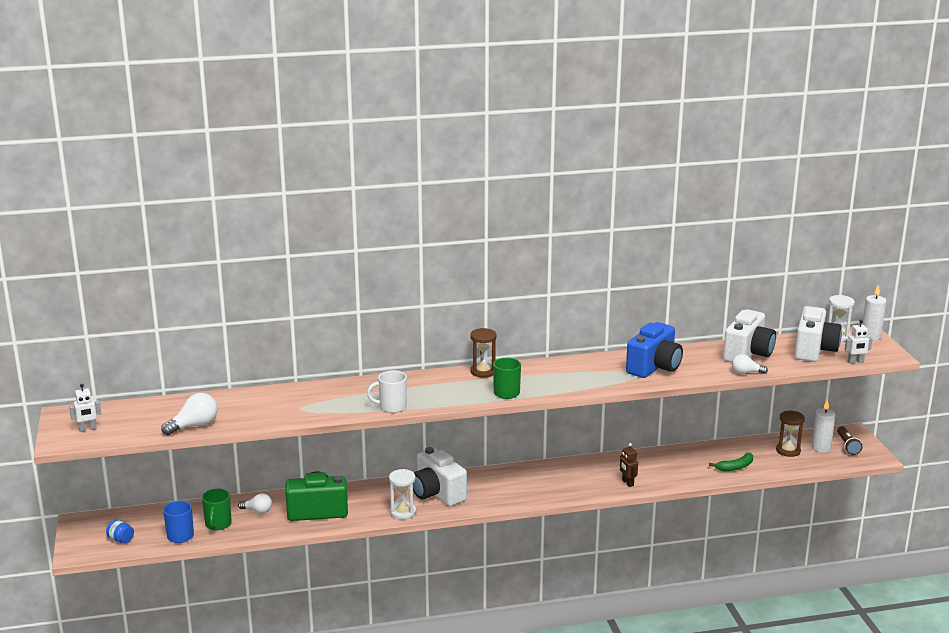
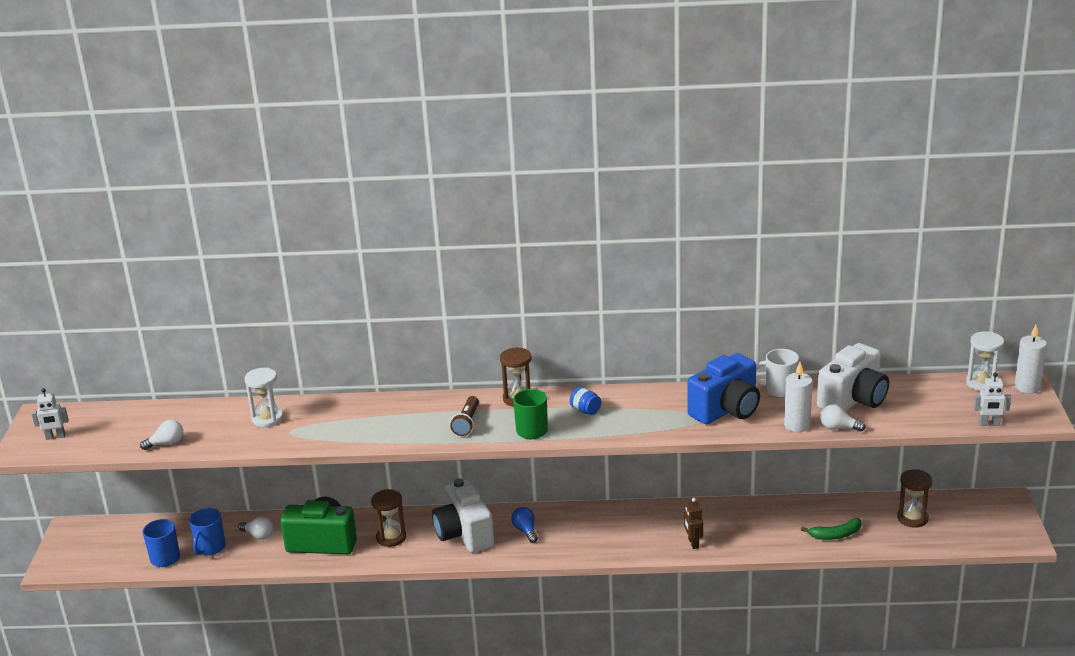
camera: 15 degrees right, 5 degrees up
(121, 539) = (103, 556): blue jar -> blue jar (585, 410)
(194, 426) = (166, 443): white light bulb -> white light bulb, size x0.65
(218, 524) = (210, 548): green mug -> blue mug
(375, 502) = (391, 537): none -> brown hourglass
(392, 407) = (391, 438): white mug -> white mug (779, 390)
(403, 512) = (416, 554): white hourglass -> white hourglass (267, 419)
(487, 486) = (525, 531): none -> blue light bulb
(814, 350) = (942, 402): white camera -> none
(821, 448) = (957, 518): white candle -> white candle (797, 425)
(847, 446) = (993, 519): brown flashlight -> brown flashlight (467, 423)

